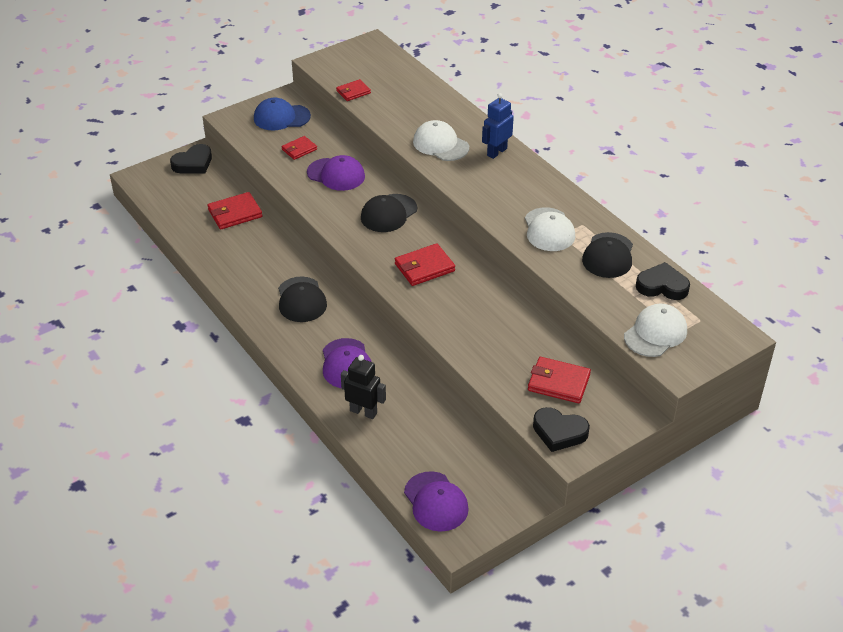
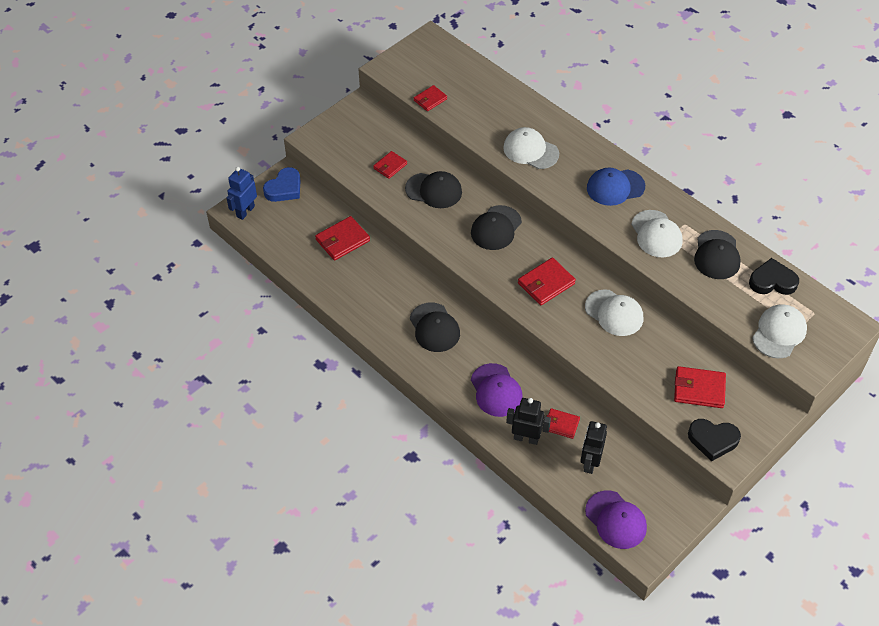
camera: 10 degrees left, 10 degrees up
(193, 163) = (284, 188): black heart -> blue heart
(281, 117) = (361, 131): blue cap -> blue cap (615, 187)
(336, 174) = (434, 190): purple cap -> black cap
(405, 404) = (561, 424): none -> red wallet
(425, 443) = (590, 462): none -> black robot
(488, 302) = (614, 313): none -> white cap
(496, 152) = (585, 152): blue robot -> blue robot (245, 211)

